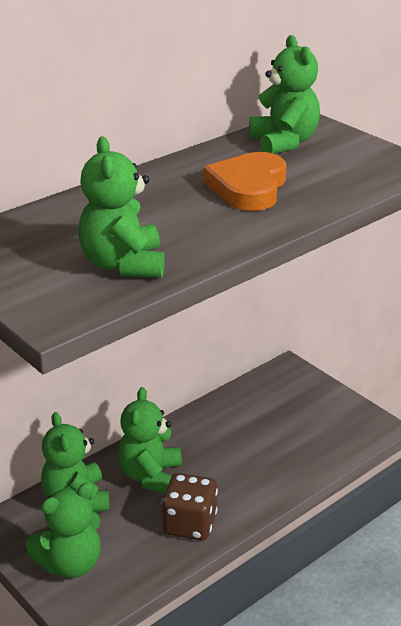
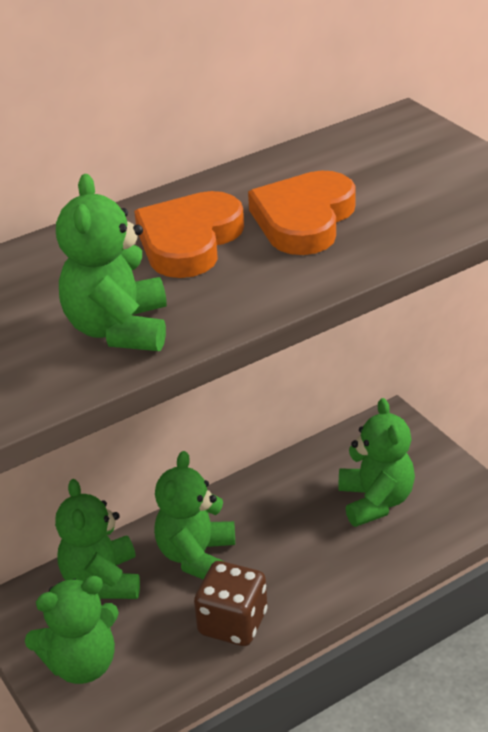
camera: 10 degrees right, 5 degrees up
(162, 204) = (189, 241): none -> orange heart
(284, 143) = (368, 152): green teddy bear -> green teddy bear (375, 501)

